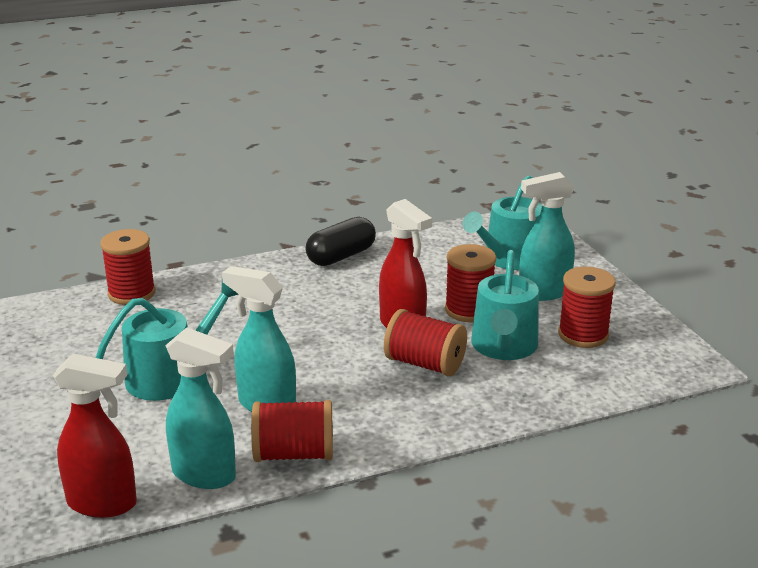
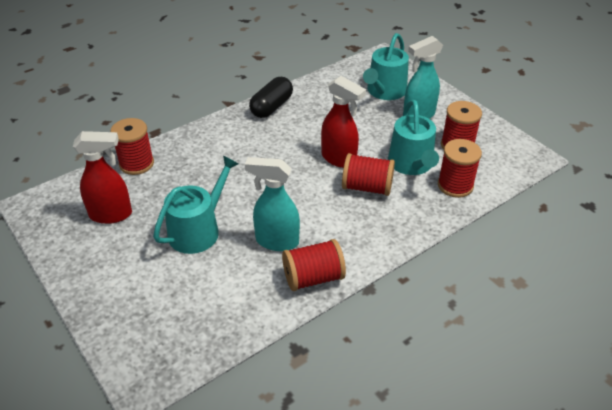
camera: 15 degrees left, 15 degrees up
(103, 503) = (201, 346): red spray bottle -> red spray bottle (111, 215)
(205, 475) = (261, 307): turquoise spray bottle -> none
(468, 310) = (376, 138): red spool -> red spool (455, 185)

